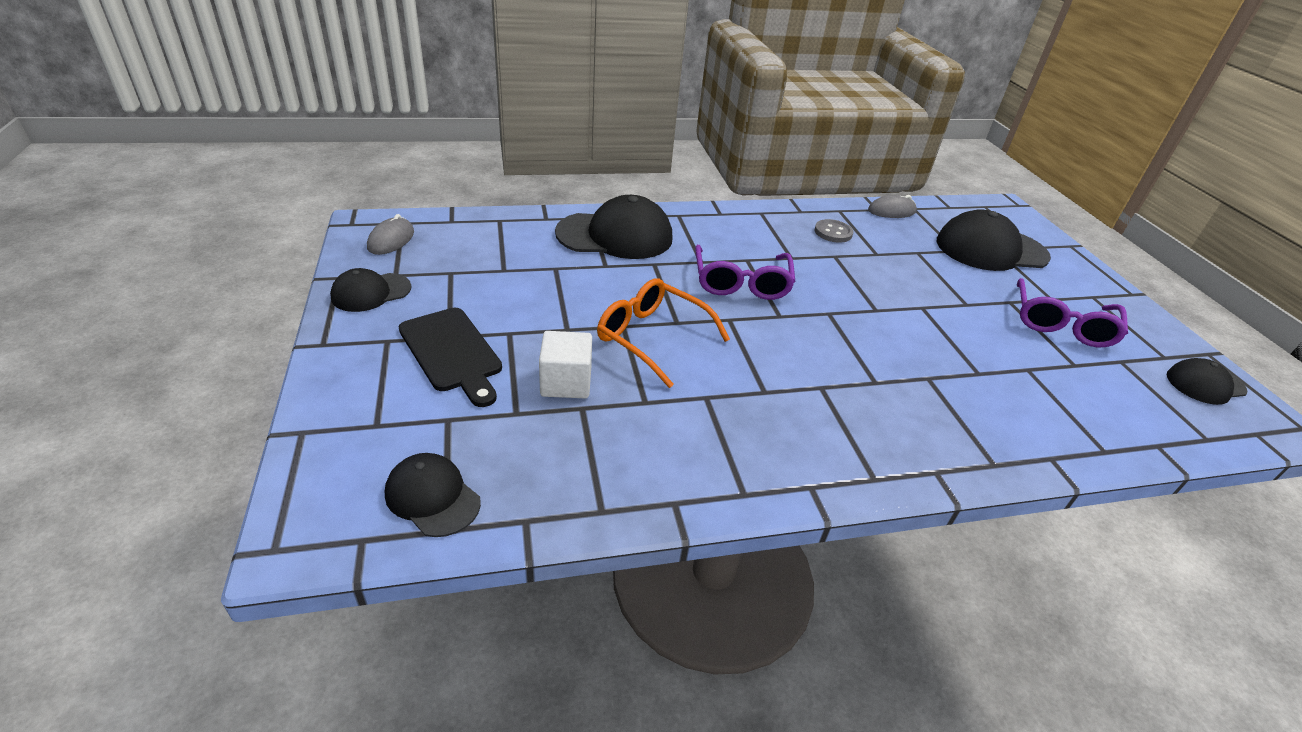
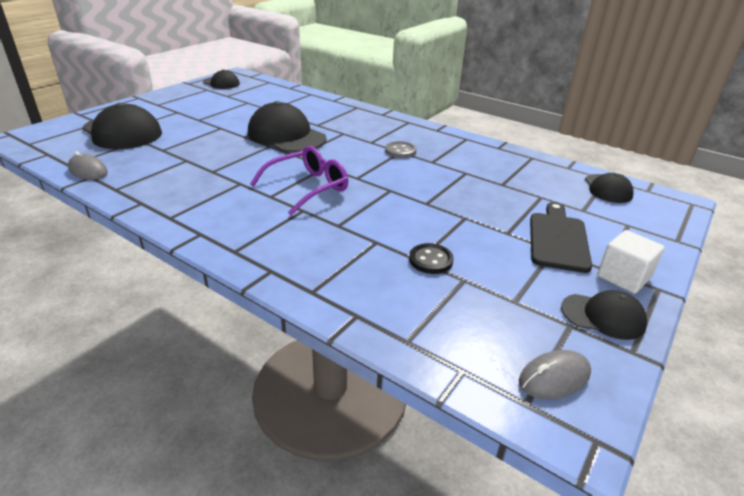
camera: 130 degrees left, 5 degrees down
(545, 272) = (430, 260): none -> black button
(566, 382) = (498, 195): white cube -> white cube (623, 277)
(615, 235) = (325, 261): black cap -> black cap (286, 136)
(652, 337) = (418, 190): orange glasses -> none
(833, 232) = (170, 181): grey button -> grey button (400, 151)
(1061, 324) = (207, 107): purple glasses -> none

